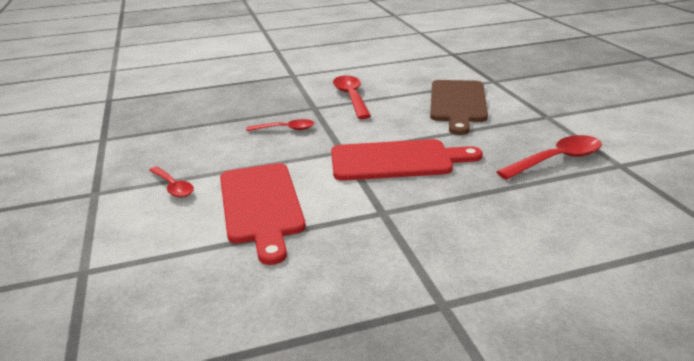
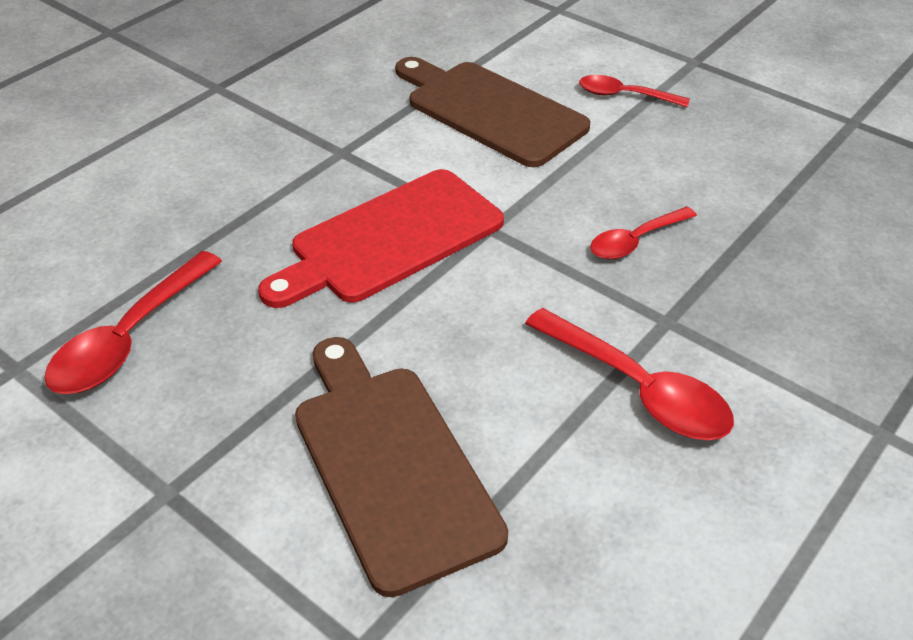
camera: 145 degrees right, 15 degrees up
(261, 205) = (490, 111): red cutting board -> brown cutting board

